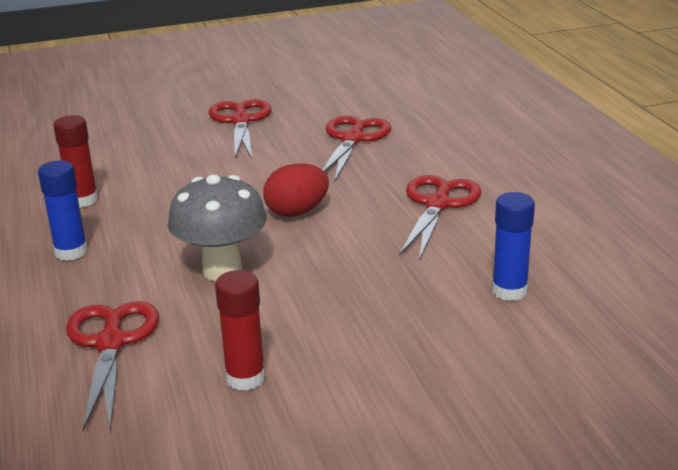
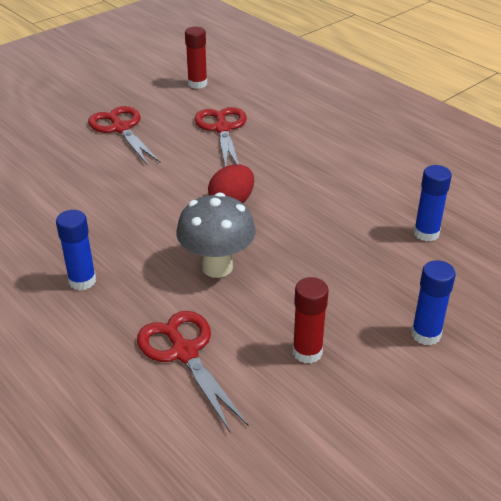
camera: 25 degrees left, 10 degrees up
(83, 200) = (50, 230): red glue stick -> red glue stick (197, 84)
(408, 398) = (426, 334): none -> blue glue stick
(438, 204) = (327, 174): red scissors -> none

